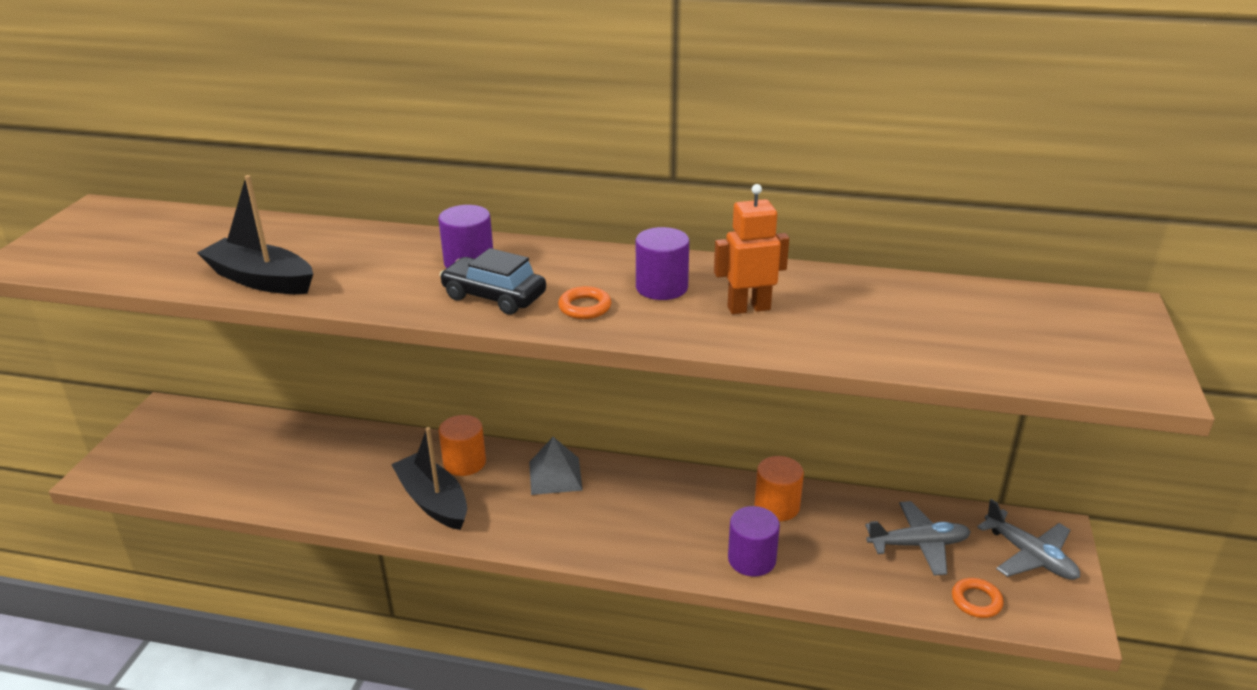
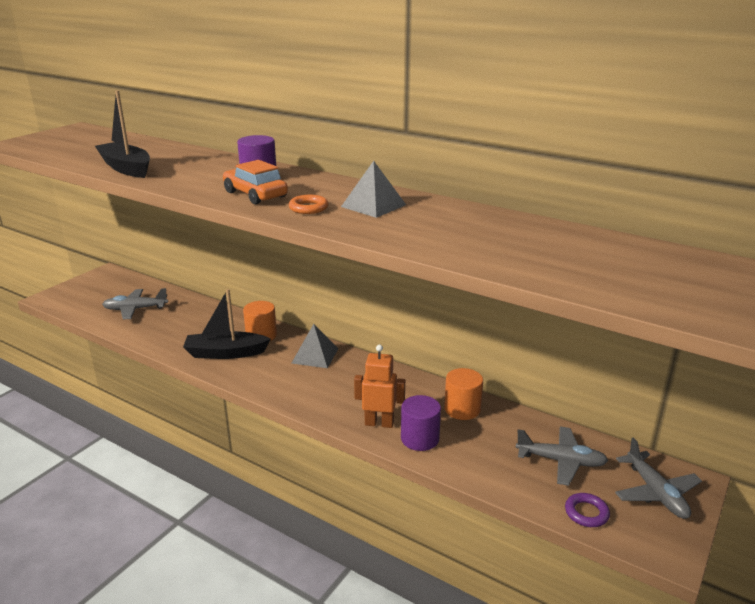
camera: 20 degrees right, 5 degrees down
(252, 462) = (135, 309): none -> grey plane
(433, 501) = (225, 353): black boat -> black boat turned 75 degrees counterclockwise
(494, 296) = (255, 194): black car -> orange car
(661, 287) = (373, 205): purple cylinder -> grey pyramid
(748, 308) = (425, 225): orange robot -> orange robot (379, 423)
(976, 601) = (586, 513): orange ring -> purple ring

